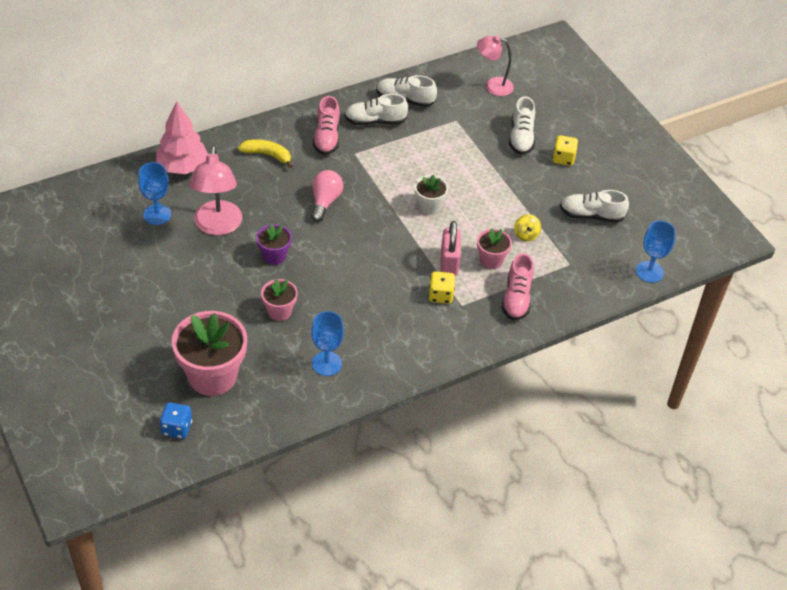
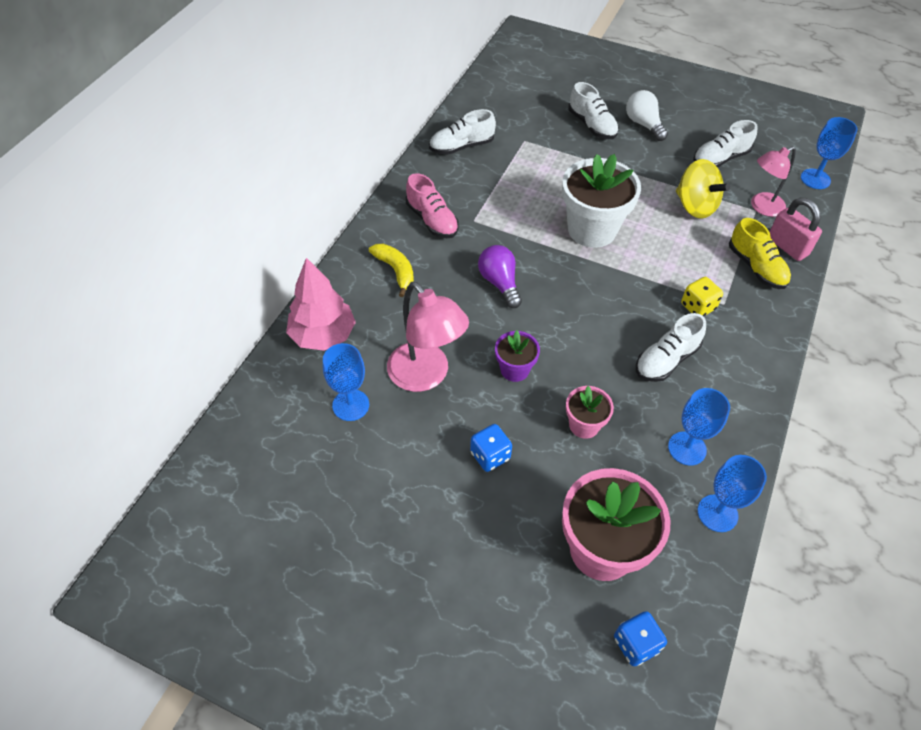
camera: 35 degrees left, 5 degrees up
(205, 291) = (490, 456): none -> blue dice
(267, 155) = (395, 271): yellow banana -> yellow banana turned 75 degrees clockwise
(301, 405) = (717, 513): none -> blue goblet
(325, 202) = (499, 283): pink light bulb -> purple light bulb
(375, 121) = (458, 180): white shoe -> white shoe (666, 360)
(429, 206) = (592, 229): white flower pot -> white flower pot, size x1.94
(449, 263) = (668, 271): pink padlock -> pink padlock (787, 246)
(491, 260) = (697, 246): pink flower pot -> none
(492, 85) = (519, 95): pink lamp -> pink lamp (761, 207)
(516, 298) = (756, 267): pink shoe -> yellow shoe
(526, 235) = (695, 206): yellow spinning top -> yellow spinning top, size x1.91
(563, 158) = (643, 124): yellow dice -> white light bulb

